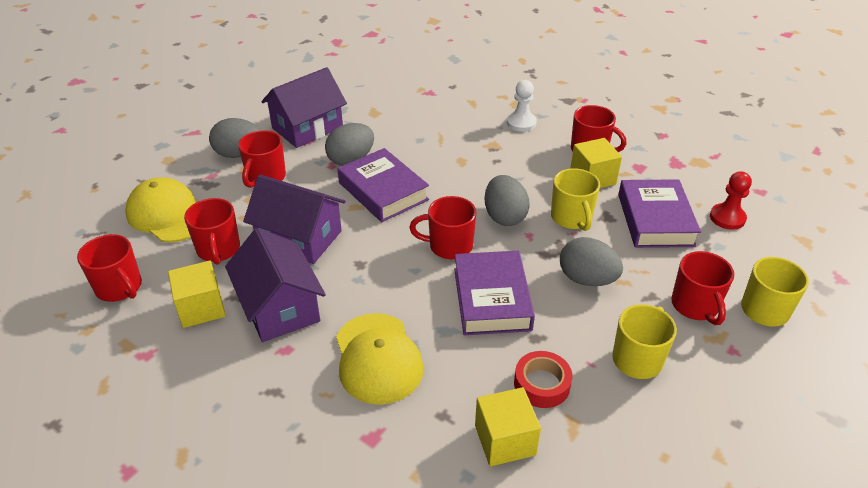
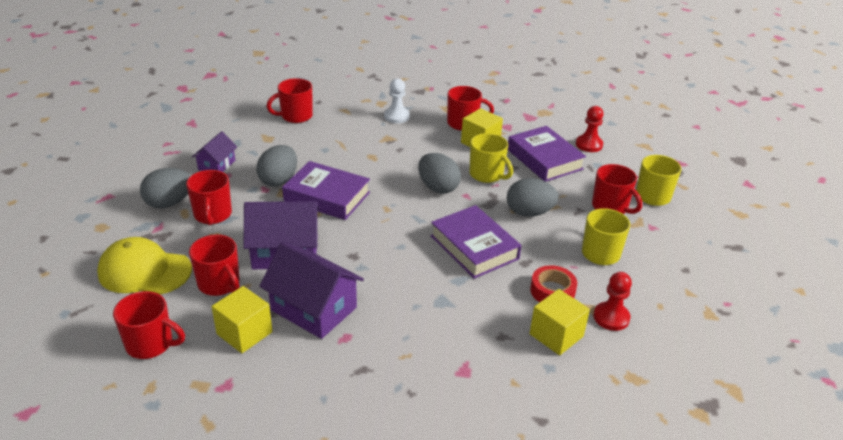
camera: 30 degrees left, 5 degrees down
(307, 128) = (216, 165): purple house -> purple house, size x0.56
(378, 358) = (424, 316): yellow cap -> none
(449, 246) = (413, 221): red mug -> red mug (295, 116)
(588, 446) = (611, 317): none -> red pawn

